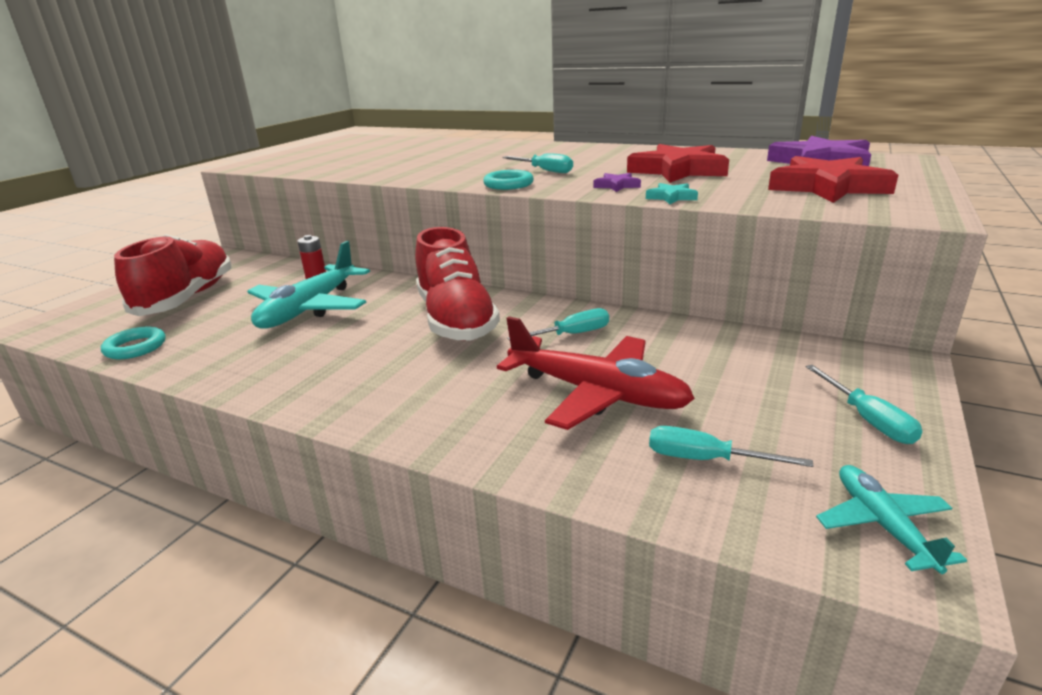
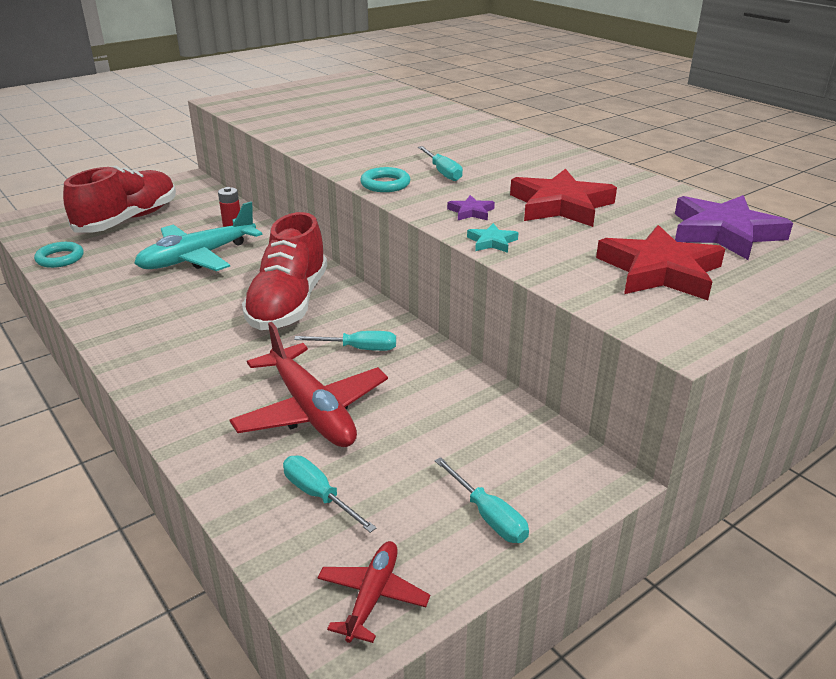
camera: 25 degrees right, 5 degrees up
(867, 419) = (488, 516): turquoise screwdriver -> turquoise screwdriver turned 45 degrees counterclockwise
(882, 525) = (372, 596): turquoise plane -> red plane

